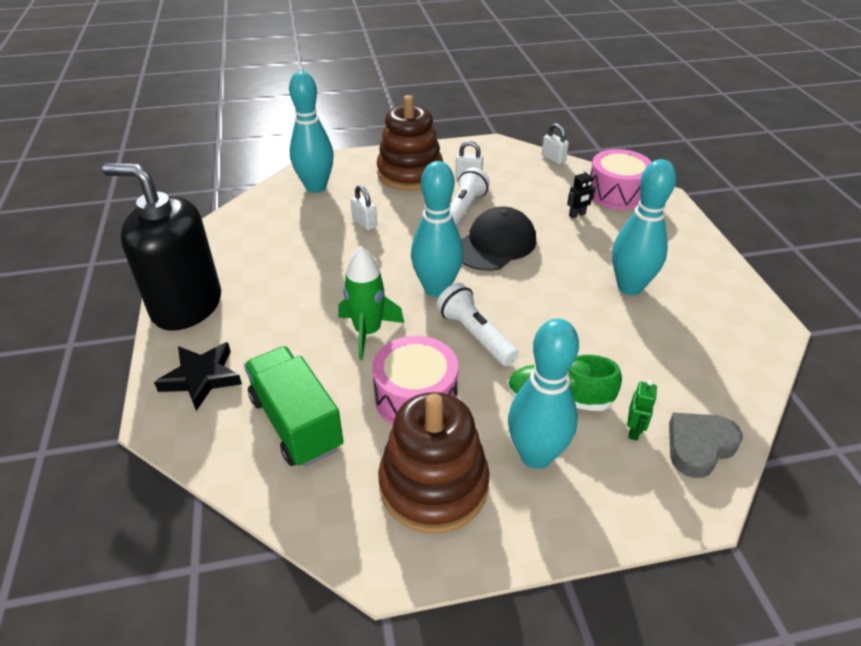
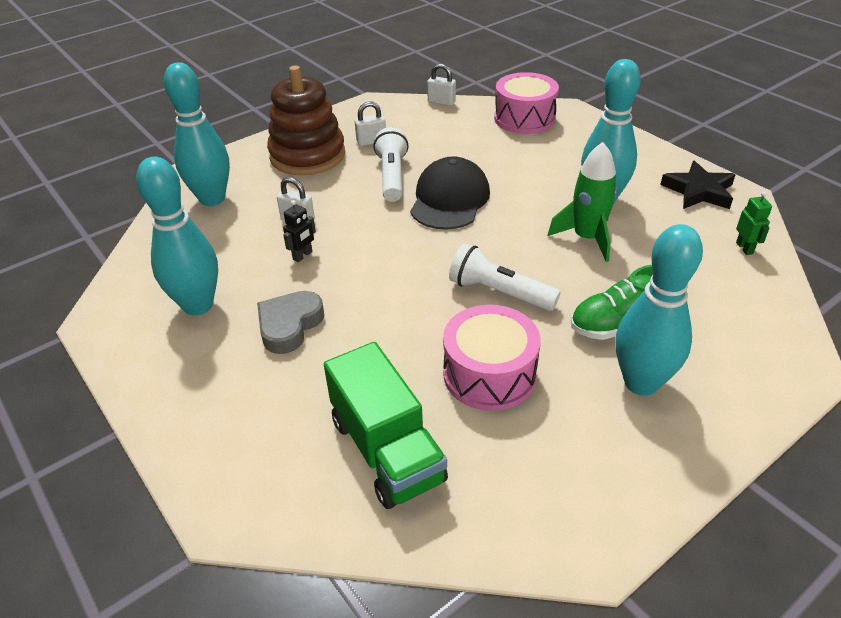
camera: 25 degrees left, 0 degrees up
(187, 306) = (157, 376): black soap dispenser -> none
(202, 378) = (240, 447): black star -> black star (698, 191)
(296, 423) = (387, 450): green truck -> green truck turned 150 degrees counterclockwise
(368, 332) = (389, 328): green rocket -> green rocket (587, 238)
(433, 485) = (572, 451): brown stacking toy -> none
(436, 289) = (426, 261): turquoise bowling pin -> turquoise bowling pin (198, 305)
(577, 215) = (505, 148): black robot -> black robot (303, 255)
(634, 431) = (704, 325): green robot -> green robot (744, 248)
(699, 447) = (764, 318): grey heart -> grey heart (289, 325)

